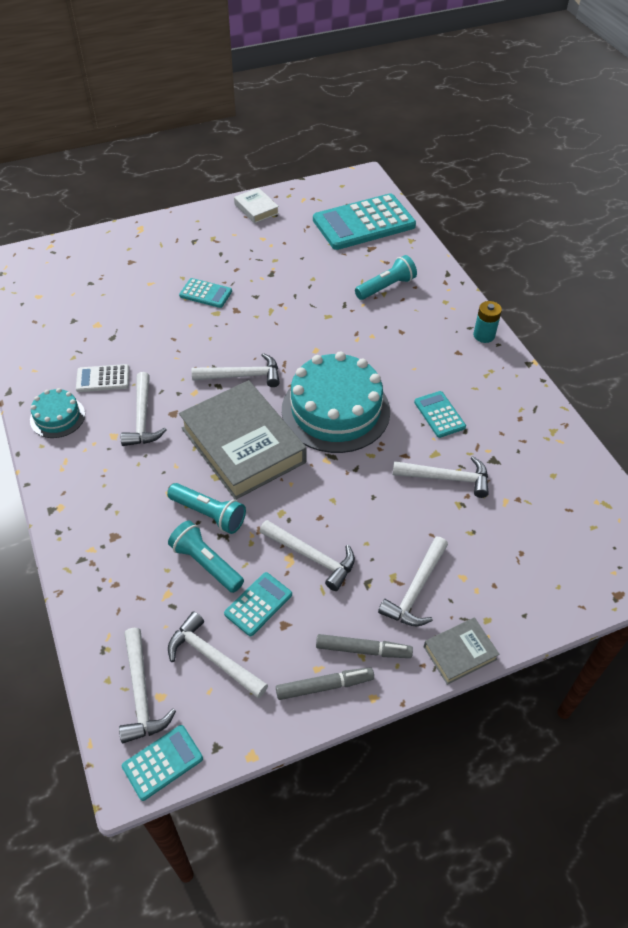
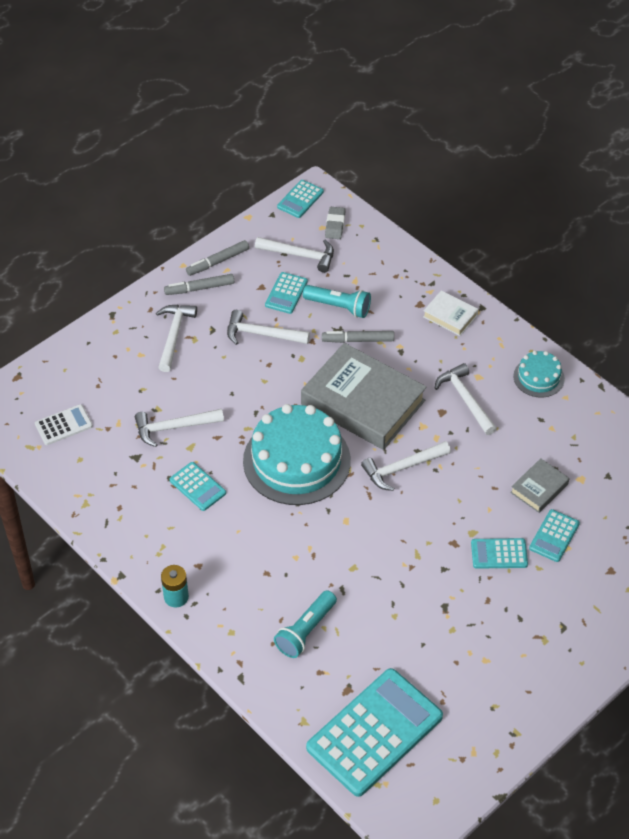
camera: 160 degrees right, 0 degrees up
(103, 379) = (528, 424): white calculator -> white calculator (63, 425)
(141, 693) = (335, 225): white hammer -> grey eraser
(153, 293) = (554, 536): none -> turquoise calculator
(209, 514) = (358, 340): turquoise flashlight -> grey marker
(256, 209) = (523, 710): white book -> white book (450, 316)
(460, 653) = (131, 306): grey book -> grey book (539, 488)

